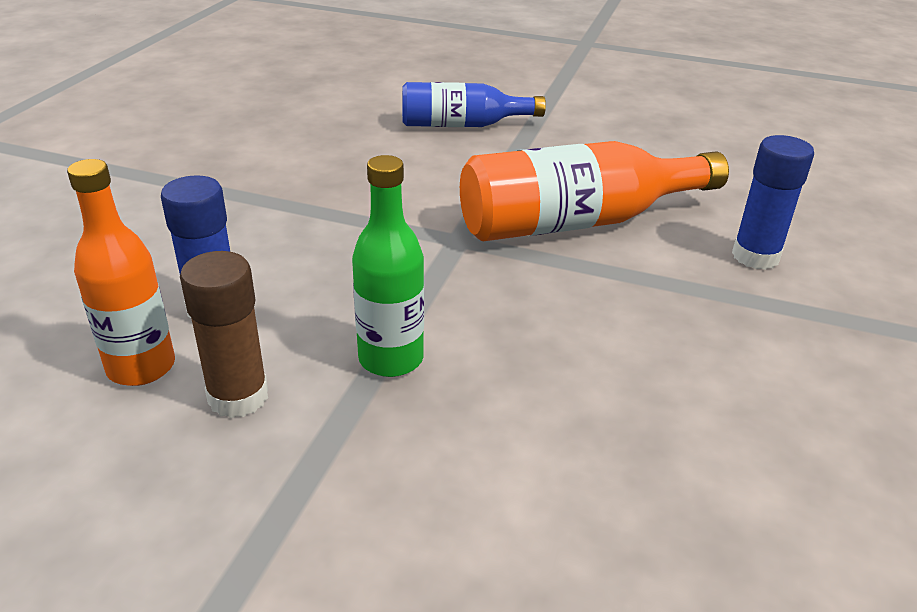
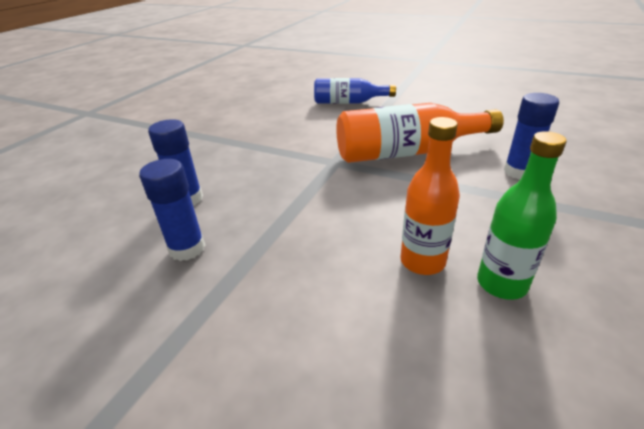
camera: 10 degrees right, 0 degrees up
(141, 367) = (138, 230): orange bottle -> orange bottle (422, 261)
(238, 397) = (187, 248): brown glue stick -> blue glue stick
(391, 359) = (281, 229): green bottle -> green bottle (501, 284)

